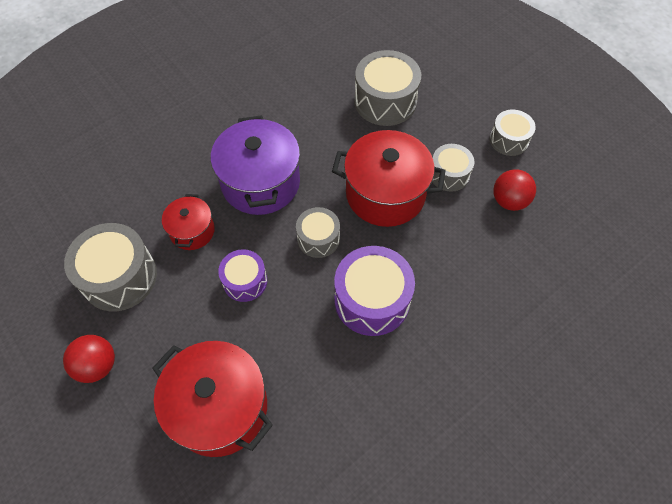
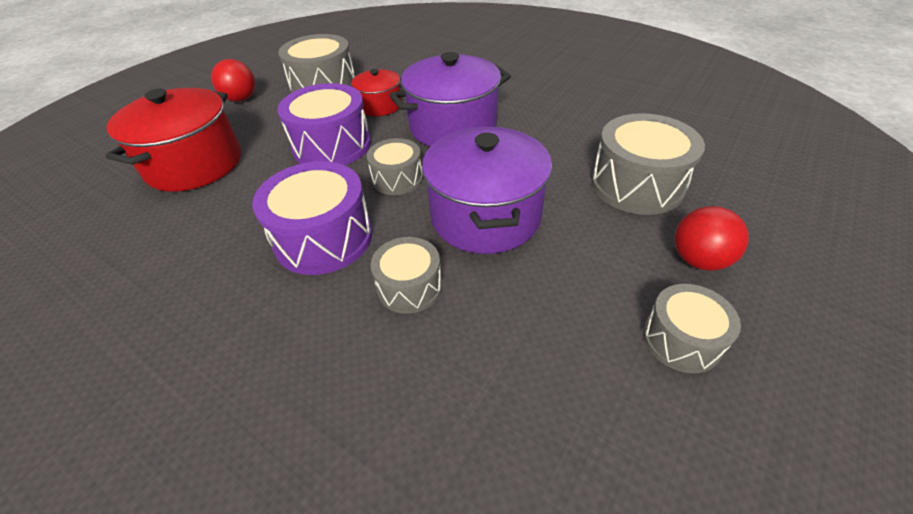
camera: 75 degrees right, 15 degrees down
(245, 281) = (332, 145): purple drum -> purple drum, size x1.67
(385, 194) = (485, 216): red pot -> purple pot
(449, 174) = (555, 273): grey drum -> grey drum (409, 287)
(509, 201) = (547, 363): red ball -> red ball (698, 260)

